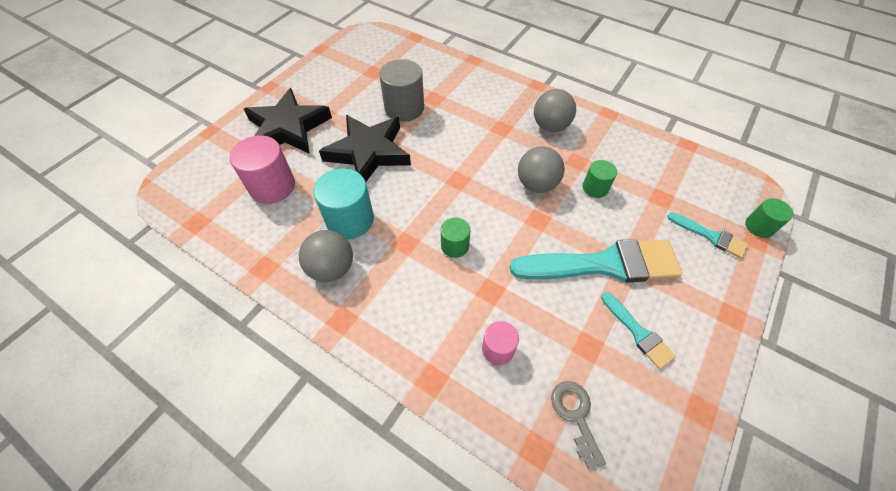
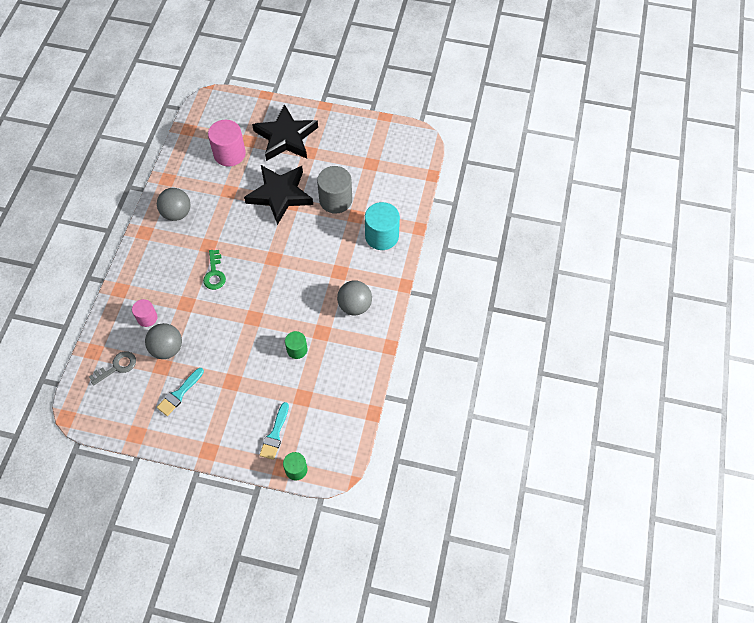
camera: 70 degrees right, 5 degrees up
(350, 220) = (216, 208): turquoise cylinder -> turquoise cylinder (381, 236)
(455, 246) = (214, 274): green cylinder -> green key
(537, 184) = (287, 310): grey ball -> grey ball (167, 348)
(604, 264) = (227, 366): turquoise brush -> none

